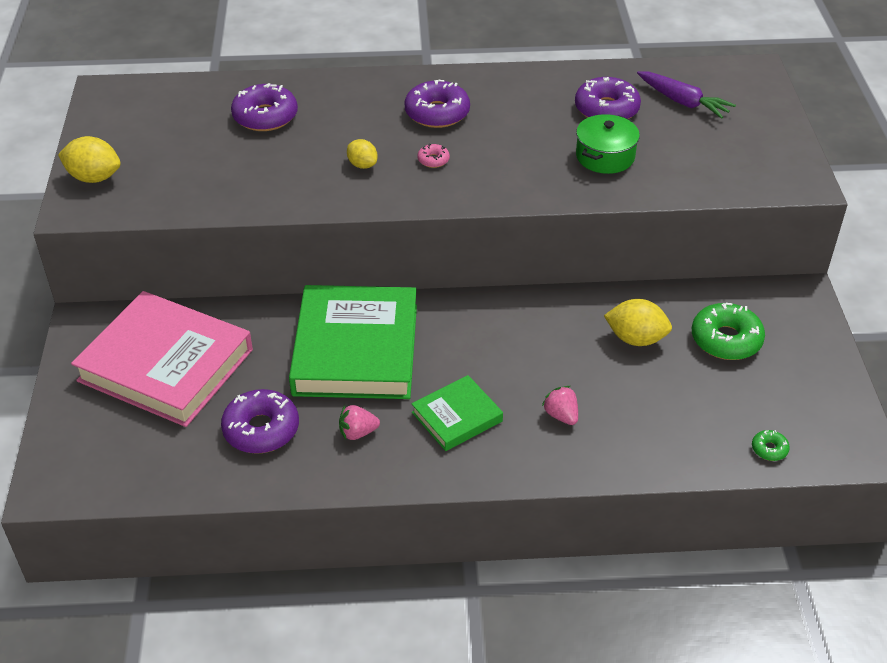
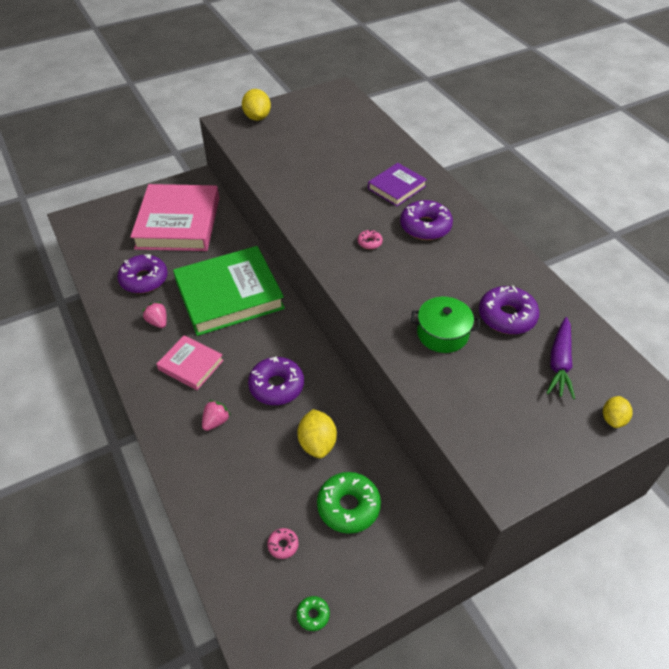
camera: 65 degrees right, 5 degrees up
(265, 116) = (361, 155): purple donut -> purple donut (276, 386)
(352, 110) = (396, 187): none -> purple book
(362, 165) = (340, 212): yellow lemon -> yellow lemon (613, 419)
(457, 417) = (191, 365): green book -> pink book
(751, 403) = (283, 545): none -> pink donut
(769, 449) = (235, 572): green donut -> green donut (313, 615)

